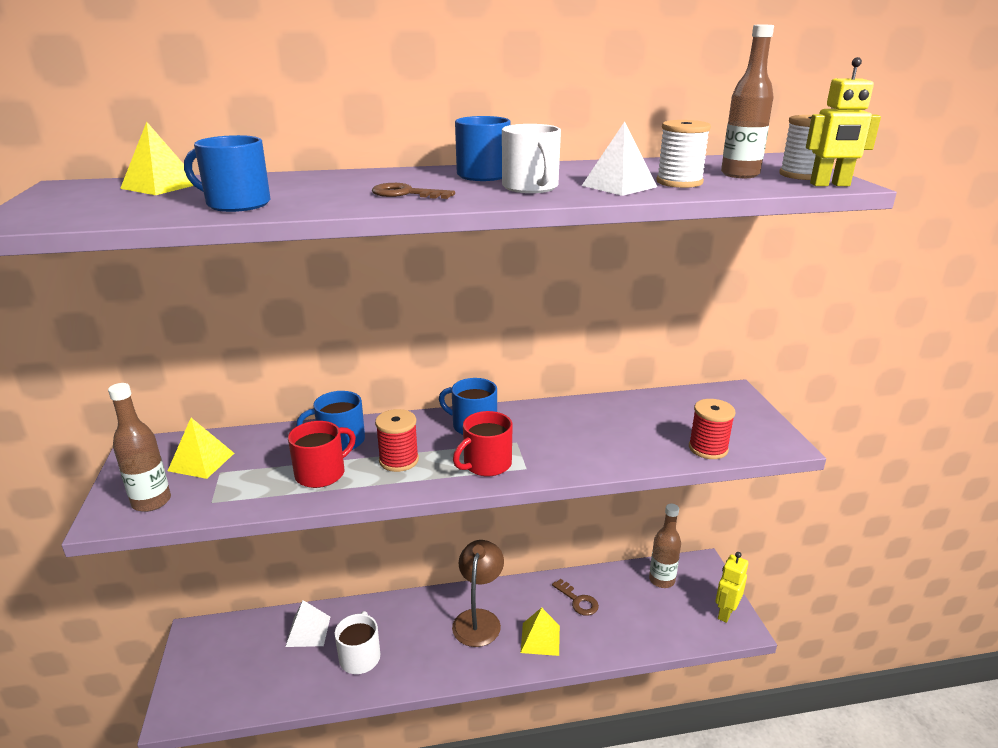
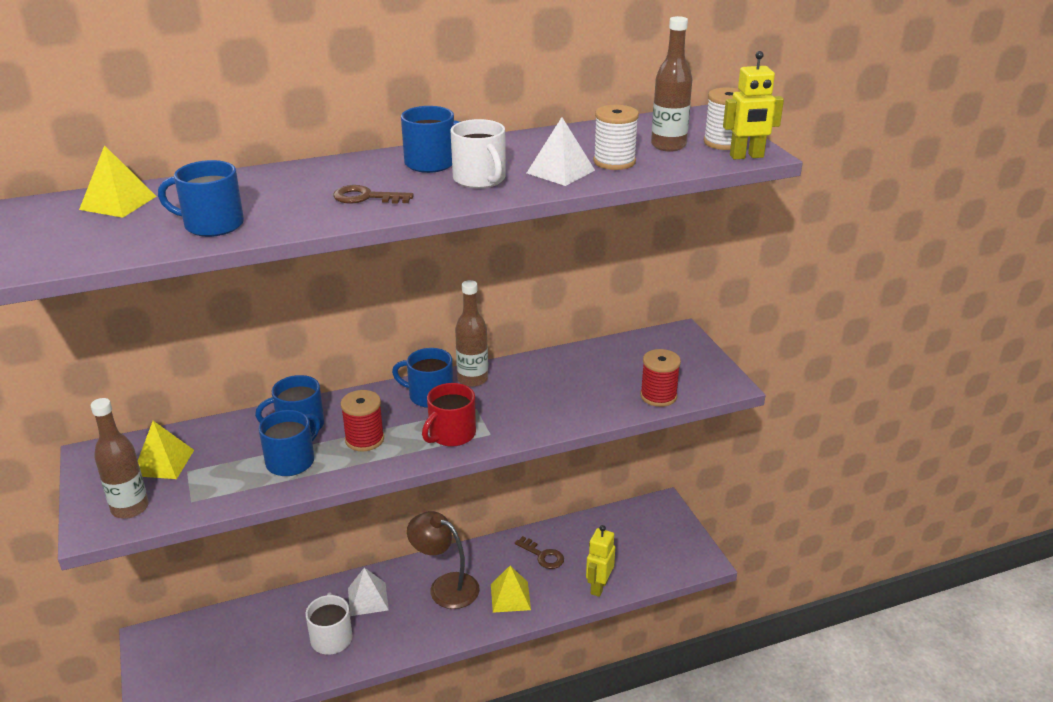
camera: 10 degrees left, 5 degrees up
(308, 631) = (270, 621): white pyramid -> white pyramid (368, 599)
(321, 473) = (291, 461): red mug -> blue mug
(478, 619) = (445, 586): brown lamp -> brown lamp turned 60 degrees counterclockwise
(661, 580) = (624, 525): brown bottle -> brown bottle (472, 379)
(725, 613) = (687, 549): yellow robot -> yellow robot (598, 587)

